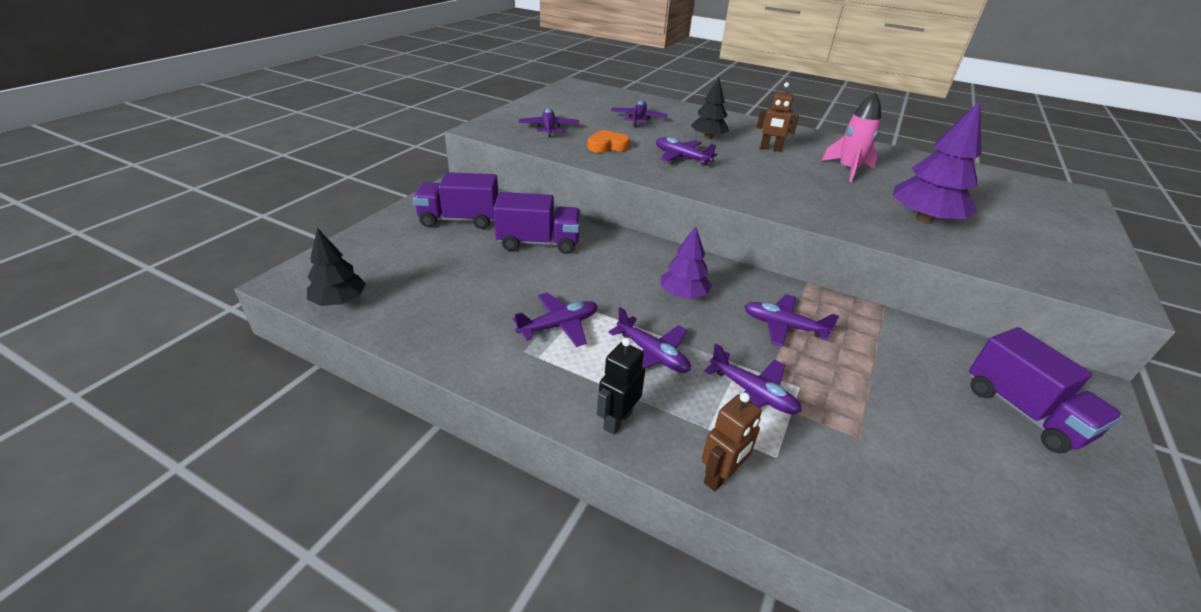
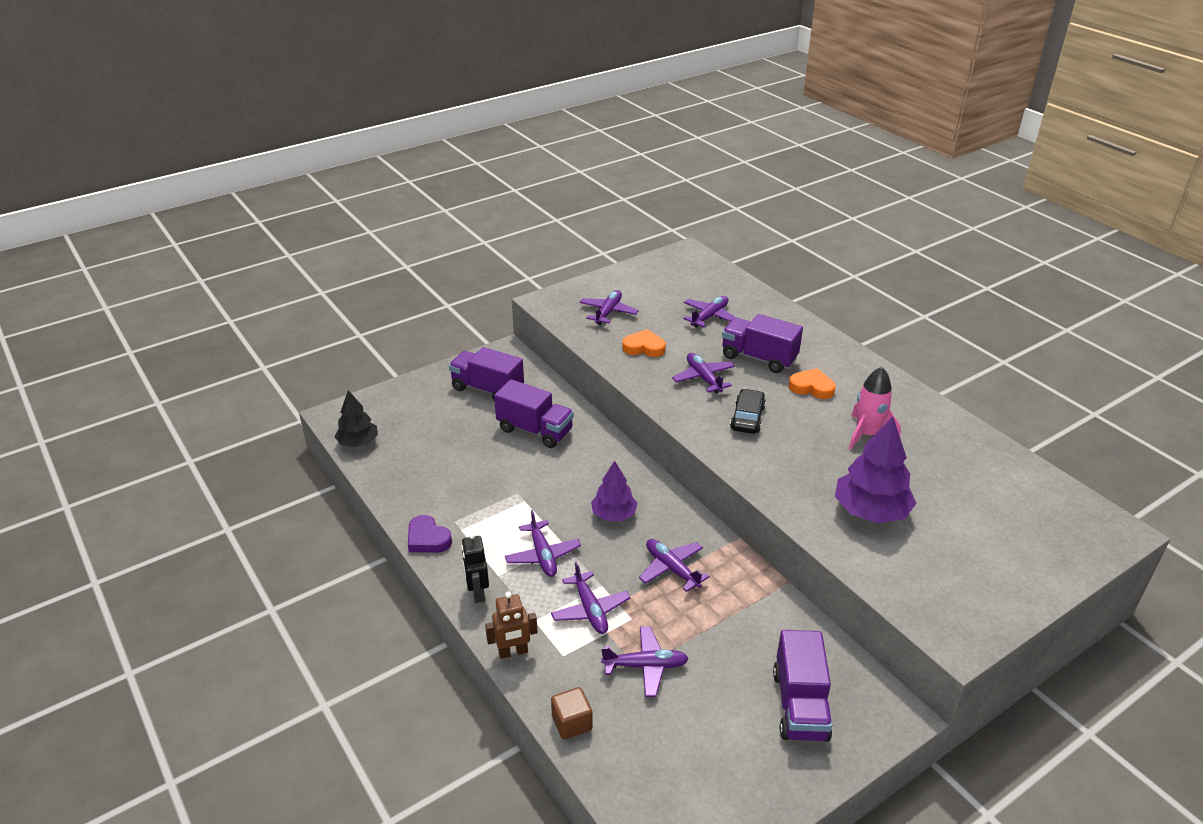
camera: 30 degrees right, 0 degrees up
(506, 379) = (428, 539): none -> purple heart
(559, 326) = (493, 510): purple plane -> purple plane (645, 666)
(617, 420) = (477, 592): black robot -> black robot turned 75 degrees counterclockwise
(708, 138) = (758, 358): black tree -> purple truck
(750, 177) = (747, 418): none -> black car
(770, 149) = (812, 387): brown robot -> orange heart
(866, 537) = (572, 723): none -> brown cube

